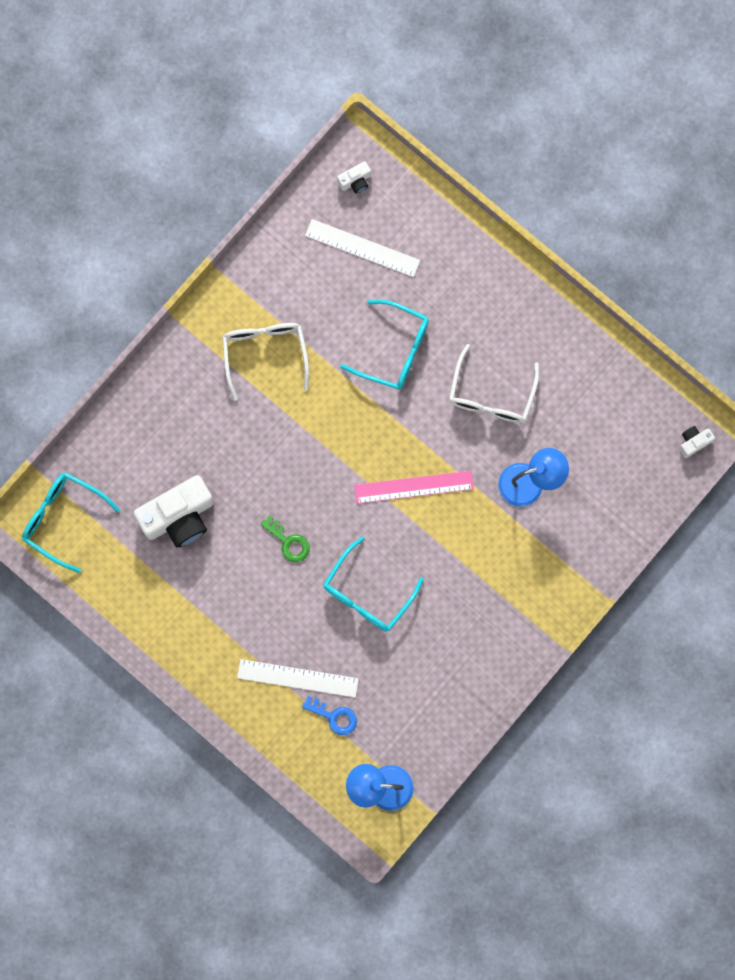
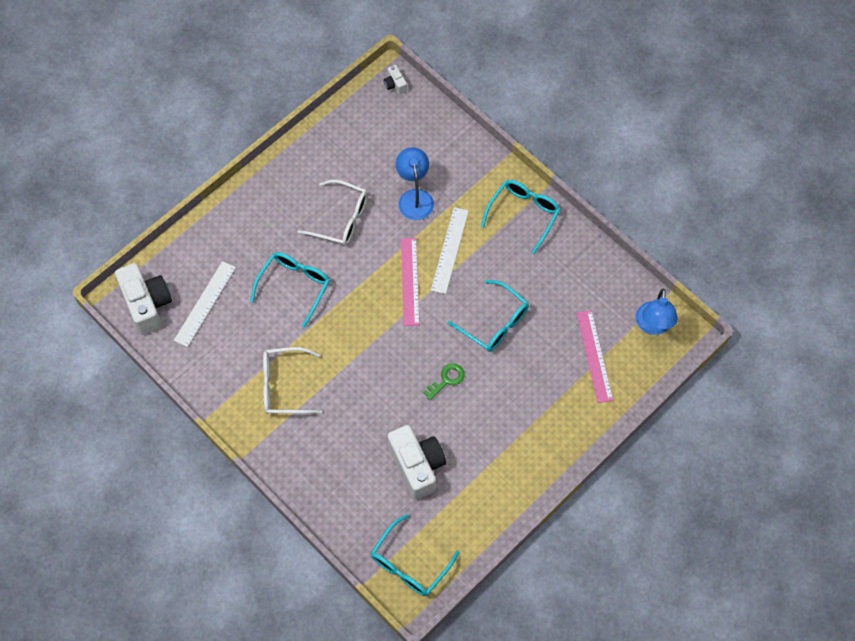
camera: 85 degrees left, 15 degrees down
(297, 678) = (561, 381): white ruler -> white ruler (450, 250)
(334, 716) = (594, 356): blue key -> pink ruler
(355, 181) = (147, 304): white camera -> white camera, size x2.24
(520, 620) = (524, 214): none -> turquoise glasses

